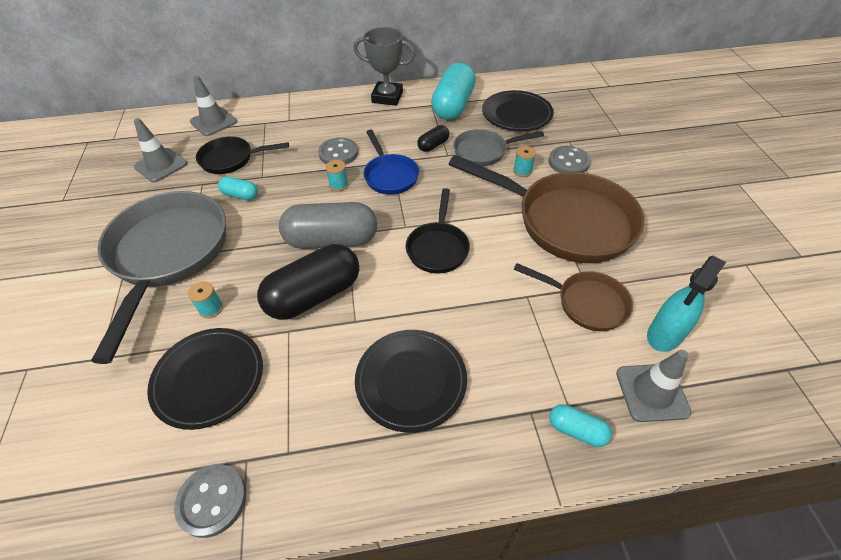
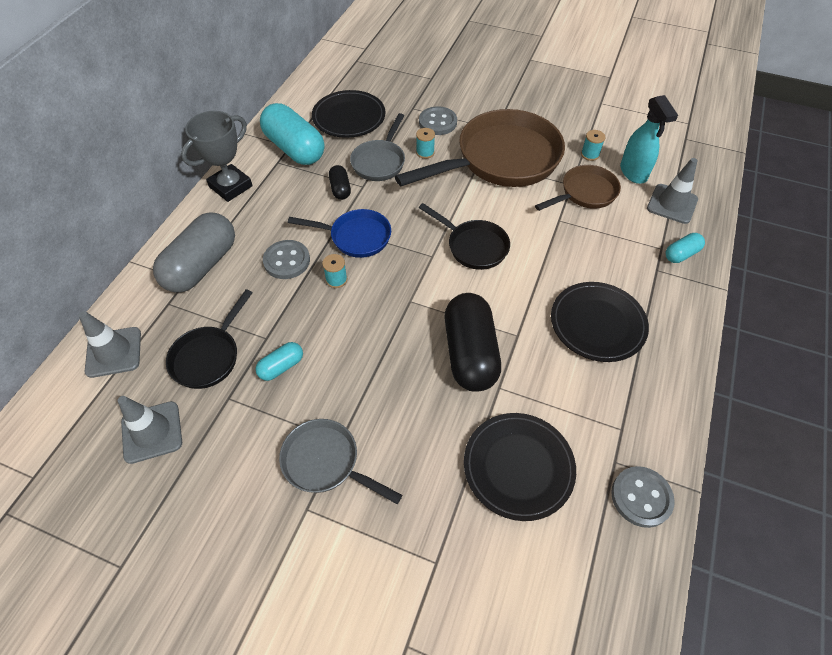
camera: 60 degrees left, 5 degrees up
(168, 255) = (326, 462): grey pan -> grey pan, size x0.52
(211, 308) = (432, 442): turquoise spool -> turquoise spool (590, 154)
(331, 240) = (410, 314): grey capsule -> grey capsule (201, 266)

